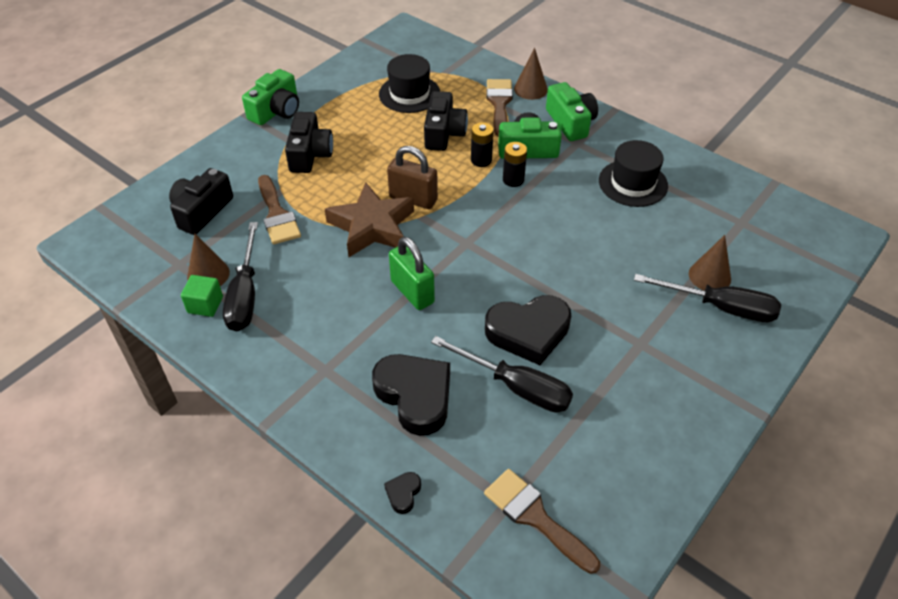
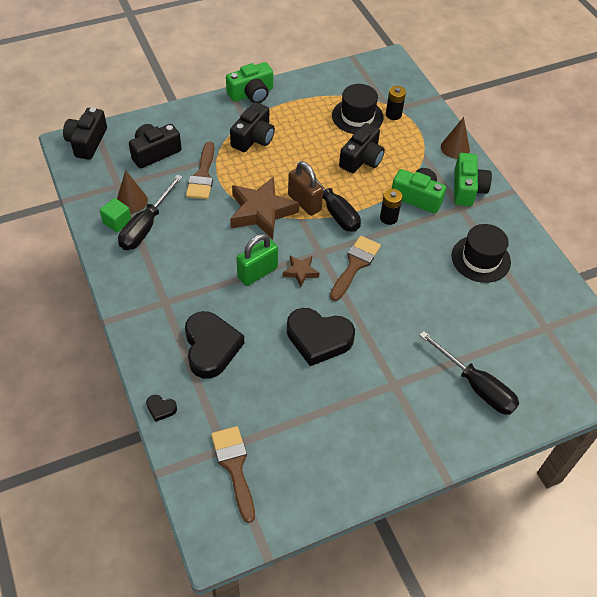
camera: 25 degrees right, 5 degrees up
(107, 231) = (87, 142): none -> black camera
(403, 493) = (161, 409): black heart -> black heart turned 120 degrees counterclockwise
(412, 292) = (257, 273): green padlock -> green padlock turned 60 degrees clockwise
(459, 271) = (300, 272): none -> brown star
(481, 160) = (375, 192): black battery -> black battery (393, 114)
(499, 104) = (421, 151): brown brush -> brown brush (355, 265)
(516, 387) = (282, 373): black screwdriver -> black screwdriver (333, 209)
(709, 276) = (486, 358): brown cone -> none

